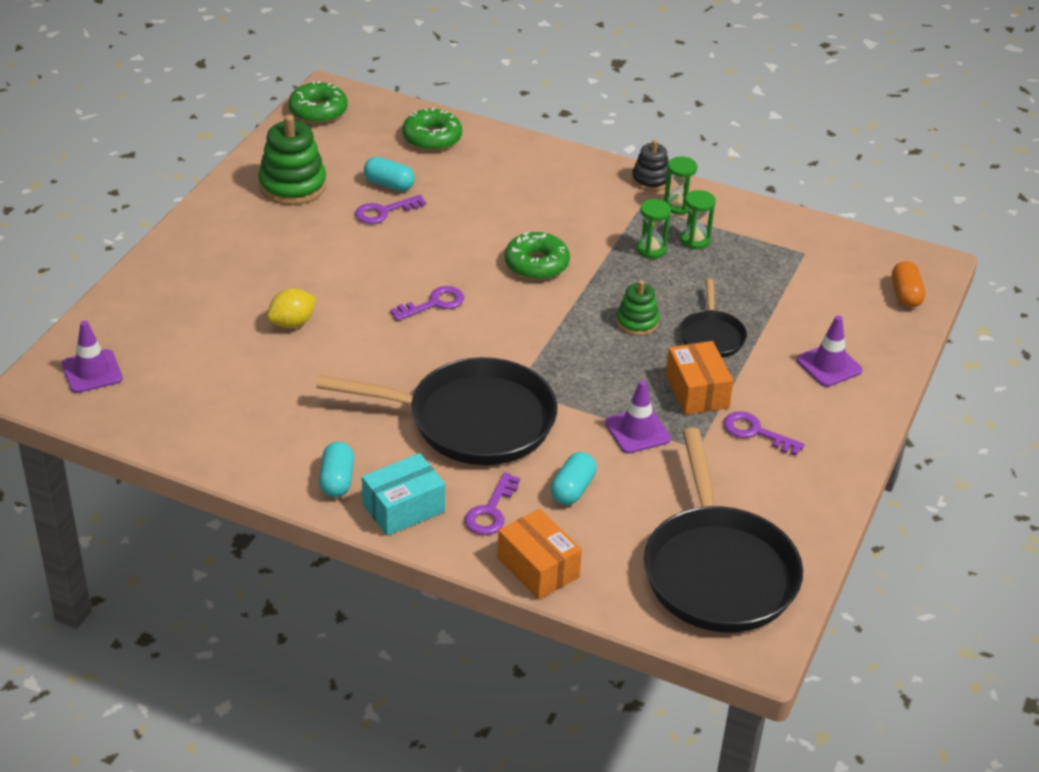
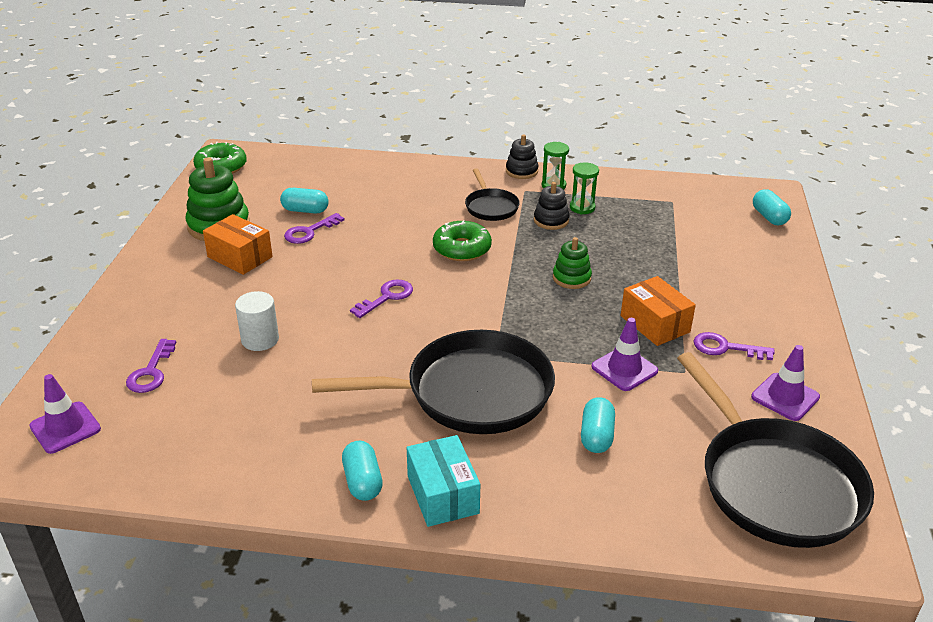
camera: 15 degrees left, 5 degrees down
(292, 323) = (260, 340): yellow lemon -> white cylinder
(403, 508) = (443, 494): turquoise box -> turquoise box turned 60 degrees counterclockwise
(432, 138) = (327, 171): green donut -> none
(491, 511) = (530, 476): purple key -> purple key (151, 372)
(538, 567) = (606, 524): orange box -> orange box (240, 257)
(651, 249) = (551, 220): green hourglass -> black stacking toy
(711, 336) = (639, 276): black pan -> black pan (490, 207)
(829, 365) = (748, 281): purple traffic cone -> purple traffic cone (785, 397)
(905, 295) = (769, 217): orange capsule -> turquoise capsule

